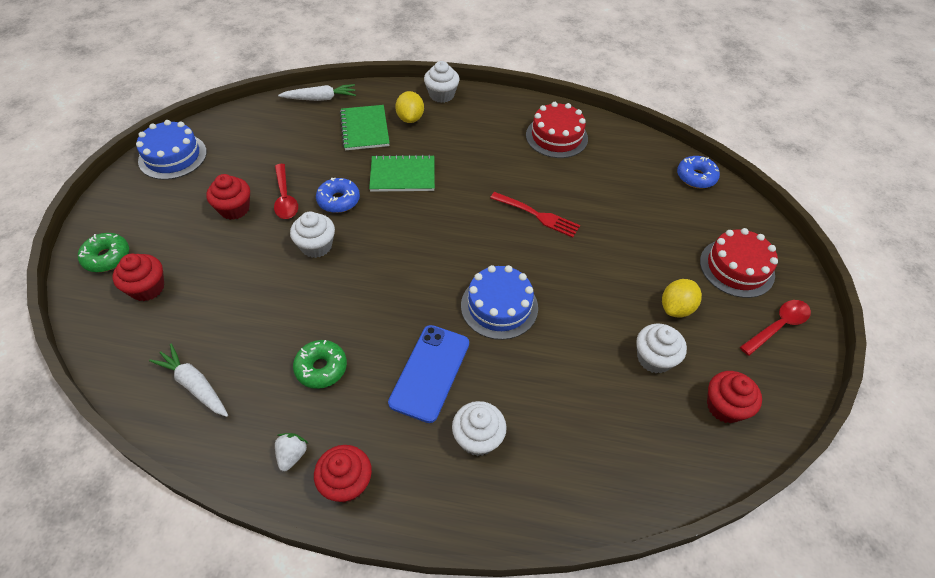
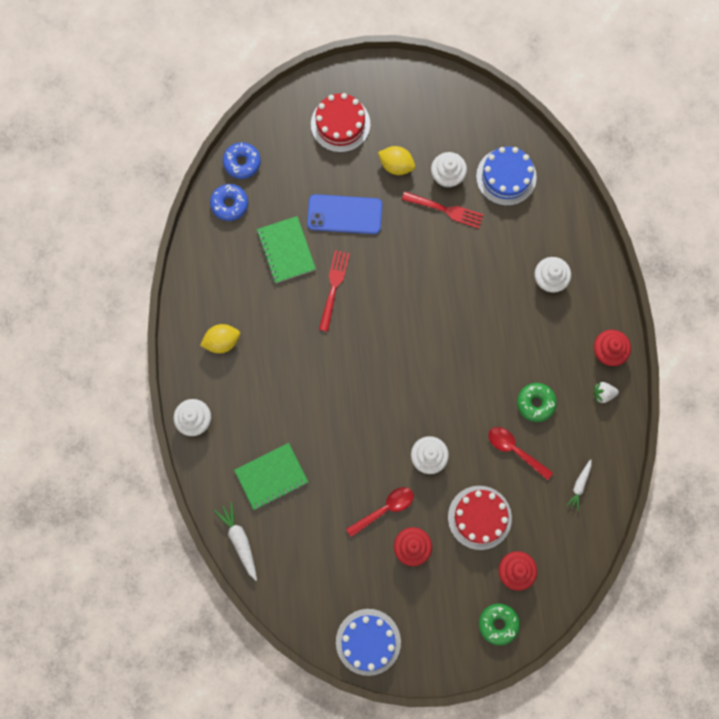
camera: 105 degrees left, 25 degrees up
(194, 385) = (579, 485): white carrot -> white carrot, size x0.66
(338, 200) = (372, 461): blue donut -> blue donut (229, 204)
(402, 175) = (322, 417): green notebook -> green notebook (286, 250)
(410, 118) = (241, 438): yellow lemon -> yellow lemon (222, 341)
(430, 372) = (512, 326): blue phone -> blue phone (344, 214)
(499, 306) = (439, 294): blue cake -> blue cake (506, 176)
(556, 136) = (225, 293): red cake -> red cake (479, 517)
(606, 343) = (446, 210): none -> red fork
(724, 406) = (470, 126): red cupcake -> none
(778, 326) = (389, 93): red spoon -> red spoon (515, 450)

